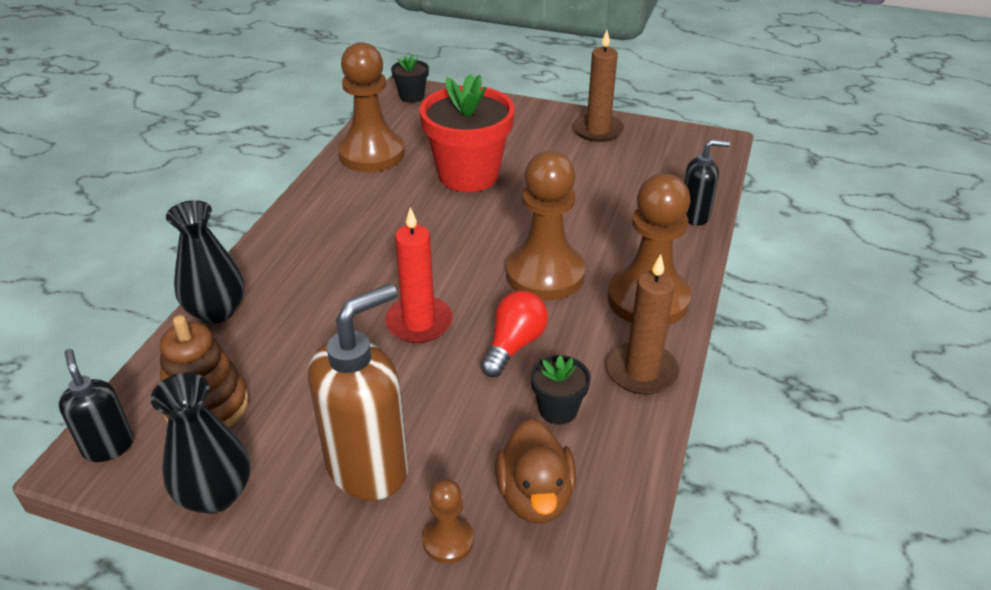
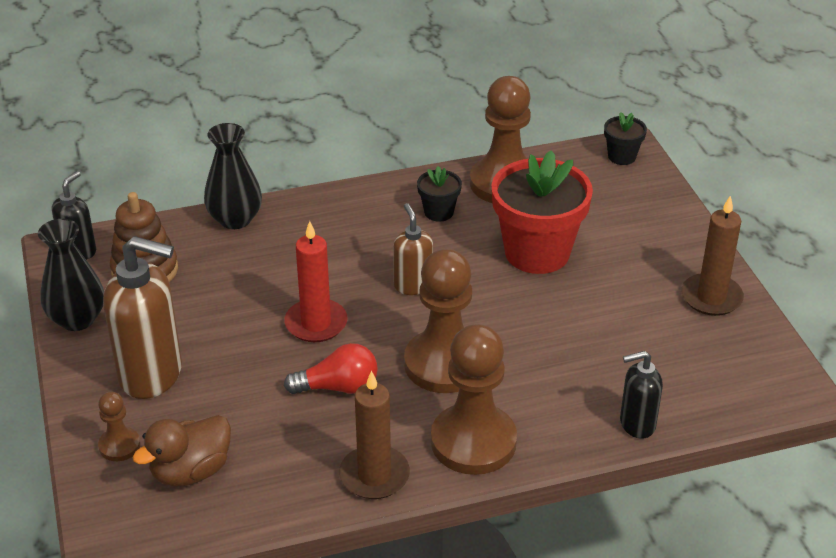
camera: 55 degrees right, 0 degrees up
(434, 249) = (413, 285): none -> brown soap dispenser
(558, 409) = (288, 445): black flower pot -> black flower pot (439, 212)
(695, 216) = (636, 424): black soap dispenser -> black soap dispenser turned 120 degrees clockwise

